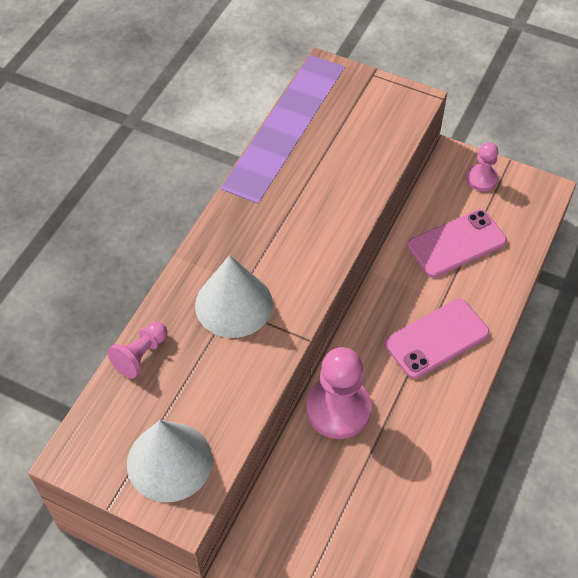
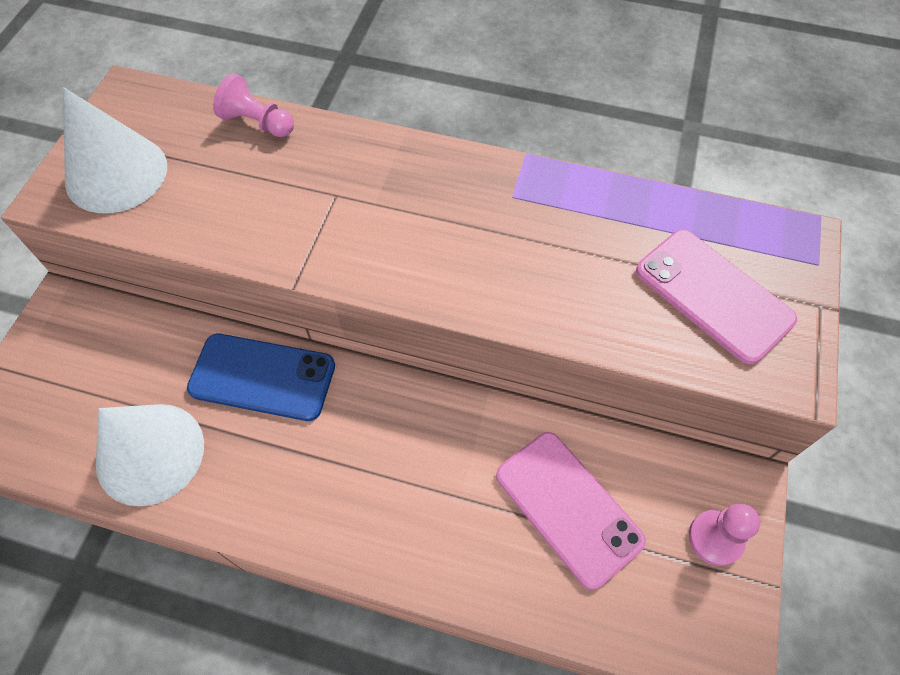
camera: 80 degrees right, 5 degrees up
(233, 304) = (340, 197): white cone -> white cone (150, 453)
(338, 409) = (262, 377): pink pawn -> blue phone
(437, 339) = (387, 493): pink phone -> pink phone (713, 295)

